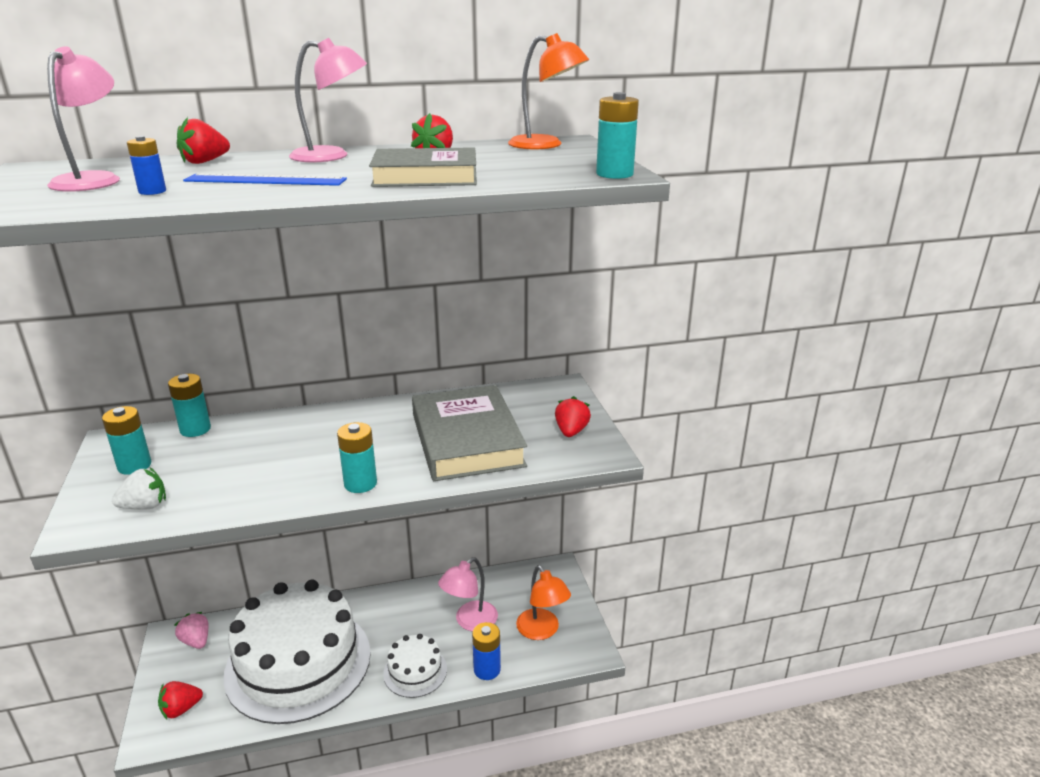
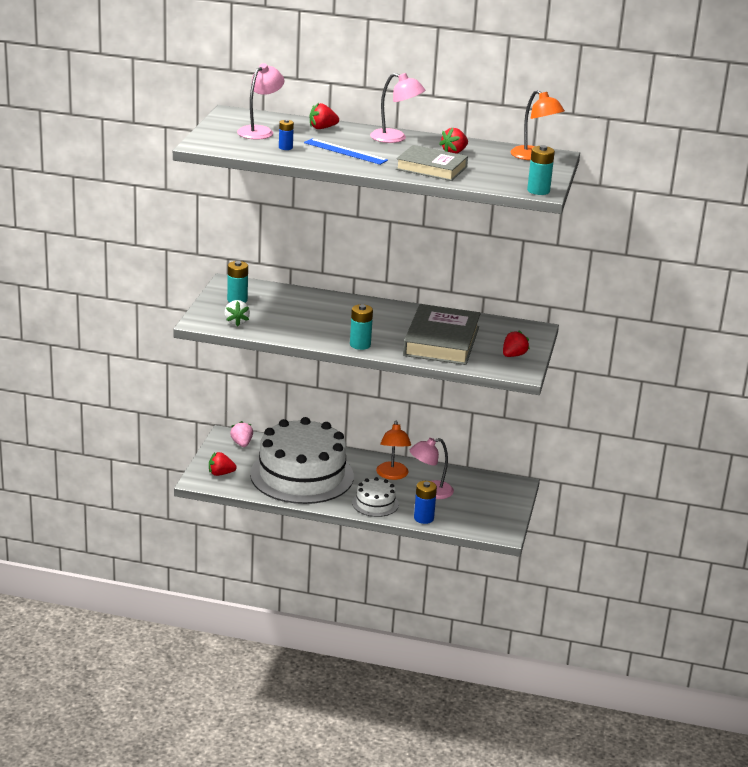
camera: 25 degrees right, 0 degrees up
(145, 506) = (236, 322): white strawberry -> white strawberry turned 75 degrees clockwise
(195, 429) = (279, 289): turquoise battery -> none
(542, 631) = (477, 512): orange lamp -> orange lamp (392, 475)

